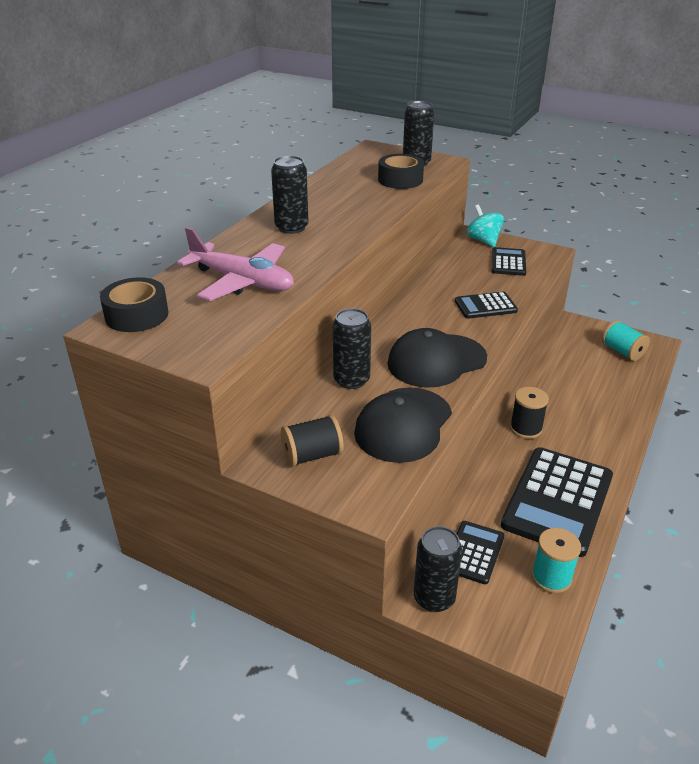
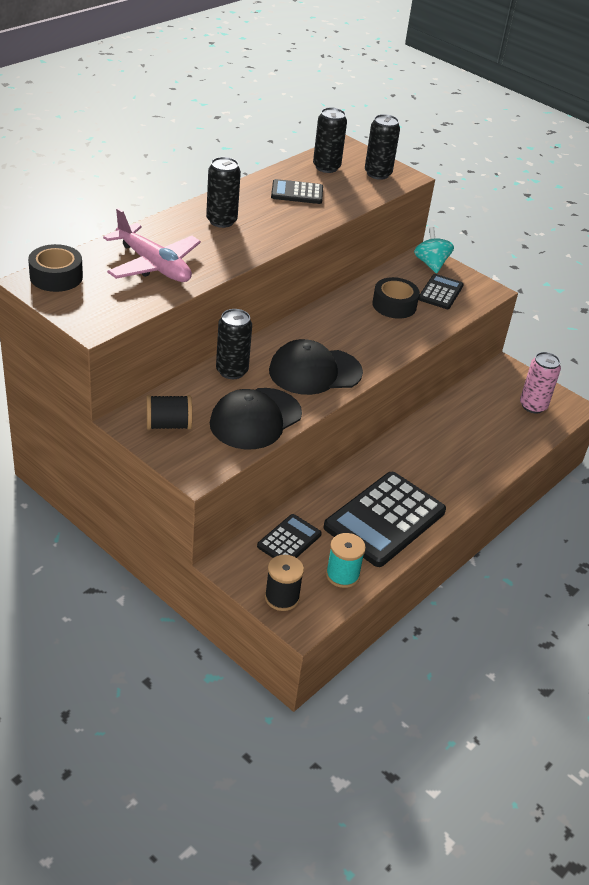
camera: 10 degrees right, 5 degrees up
(400, 180) = (350, 190): black tape -> black tape (394, 305)
(434, 598) = (238, 564): black can -> black can (326, 167)
(485, 306) = (390, 331): black calculator -> black calculator (297, 193)
(526, 428) = (394, 453): black spool -> black spool (282, 597)
(622, 352) = (533, 406): turquoise spool -> pink can

